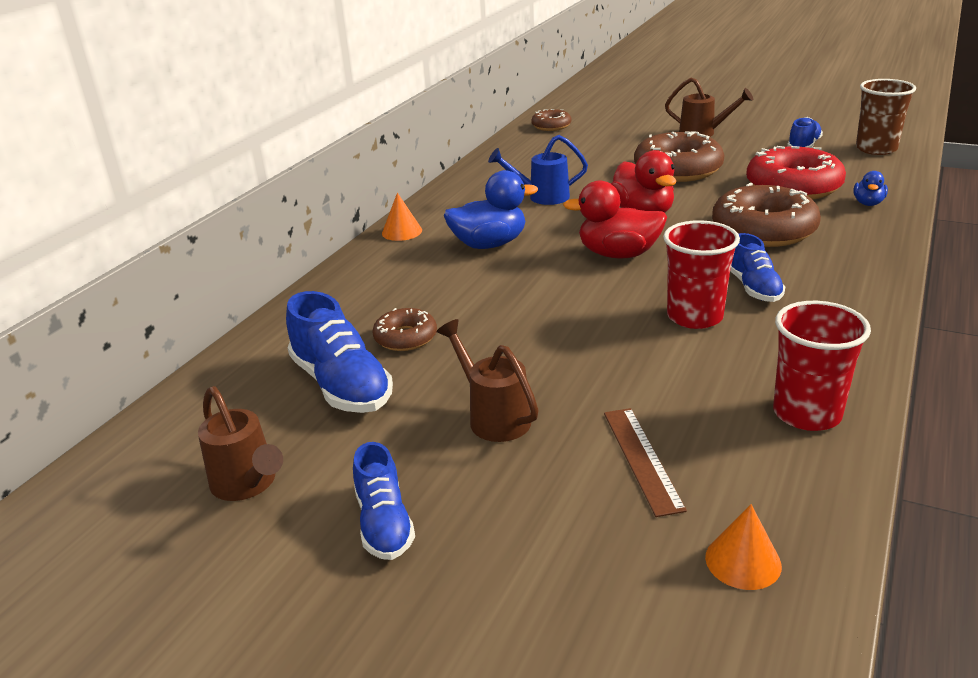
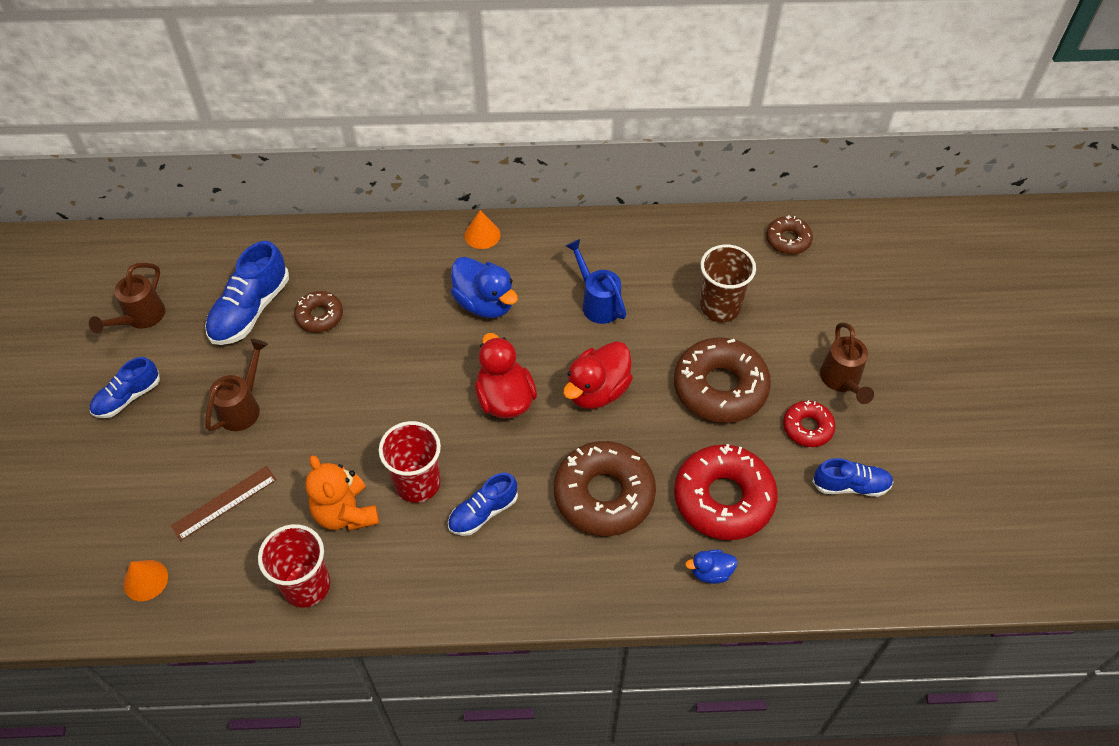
camera: 60 degrees right, 25 degrees up
(710, 368) = (345, 513): none -> orange teddy bear
(739, 149) = (807, 427): none -> red donut
(876, 149) = (881, 559): brown cup -> brown cup (719, 307)

